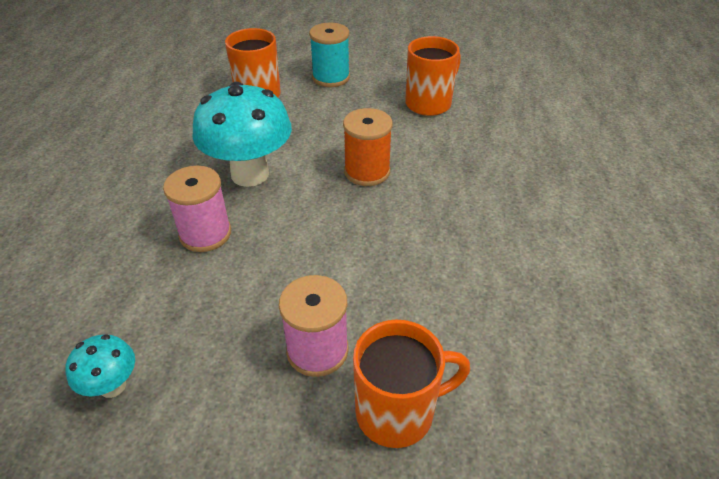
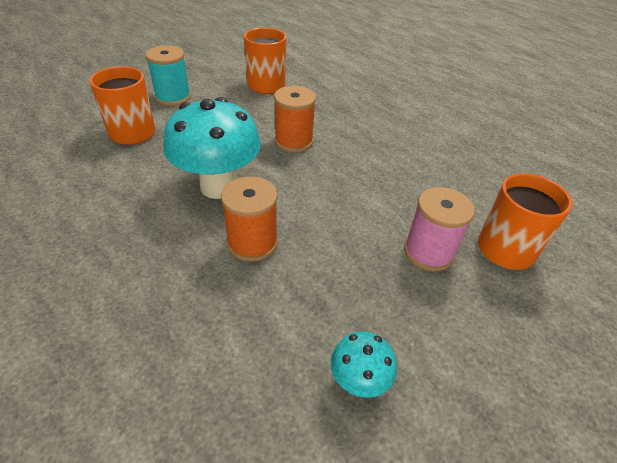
camera: 50 degrees left, 0 degrees up
(205, 234) = (252, 243): pink spool -> orange spool

